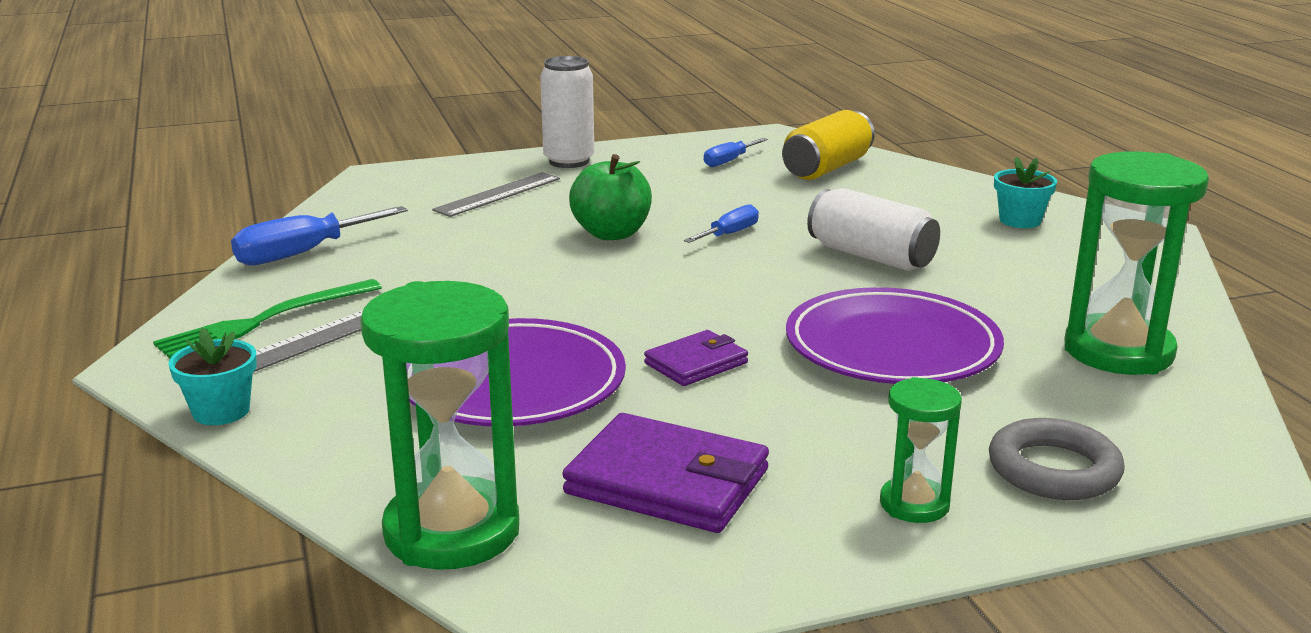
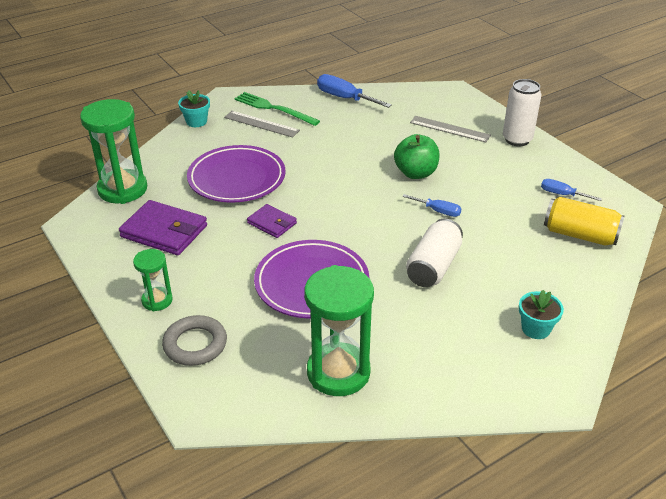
camera: 75 degrees right, 15 degrees up
(667, 482) = (164, 231): purple wallet -> purple wallet turned 75 degrees counterclockwise

